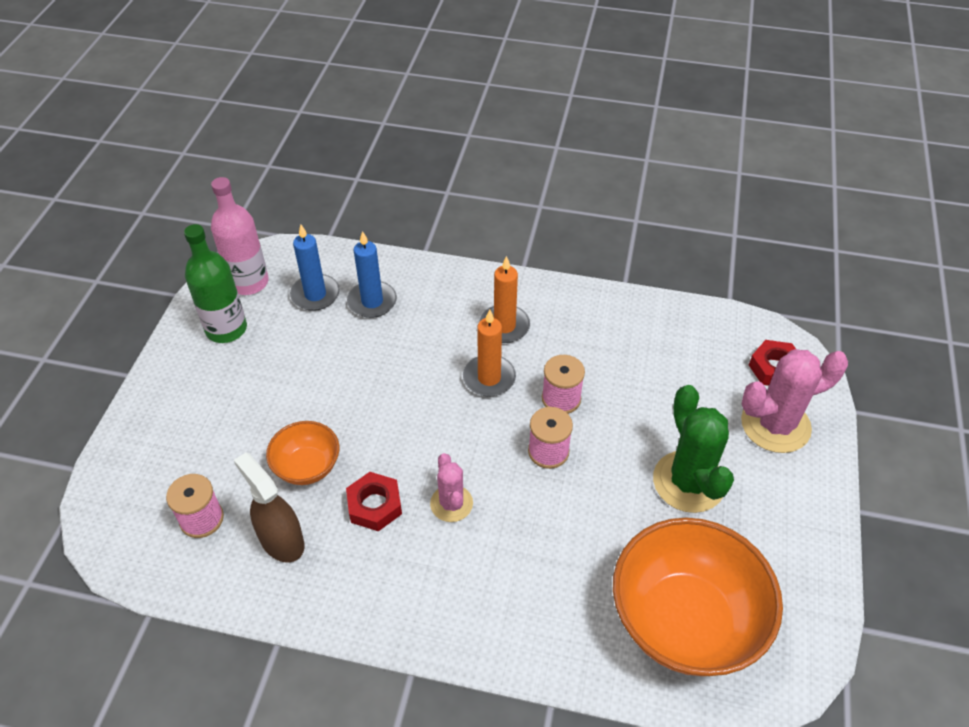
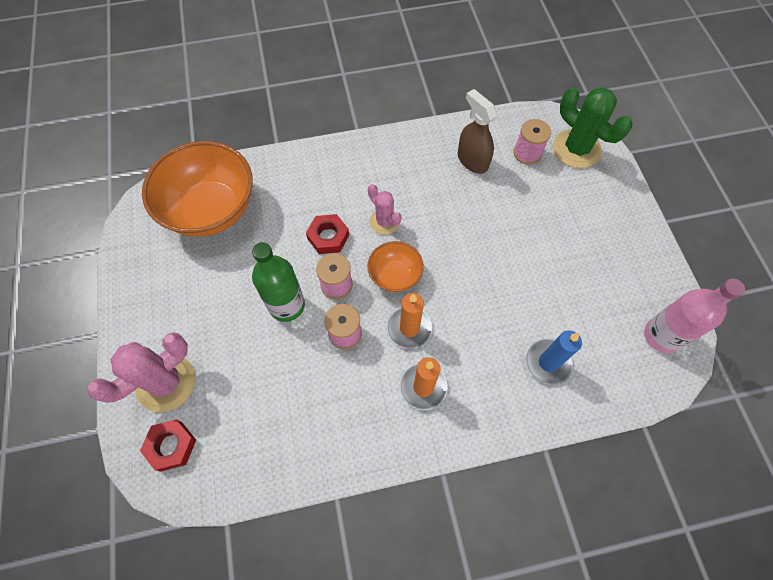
camera: 155 degrees right, 15 degrees up
(226, 329) = (636, 284): green bottle -> green bottle (287, 305)
(281, 540) = (472, 160): brown spray bottle -> brown spray bottle turned 150 degrees counterclockwise
(307, 467) = (491, 207): orange bowl -> orange bowl (395, 276)
(315, 295) = (599, 348): blue candle -> none
(375, 505) = (432, 201): red nut -> red nut (328, 237)
(688, 482) = (227, 303): green cactus -> green cactus (576, 149)

